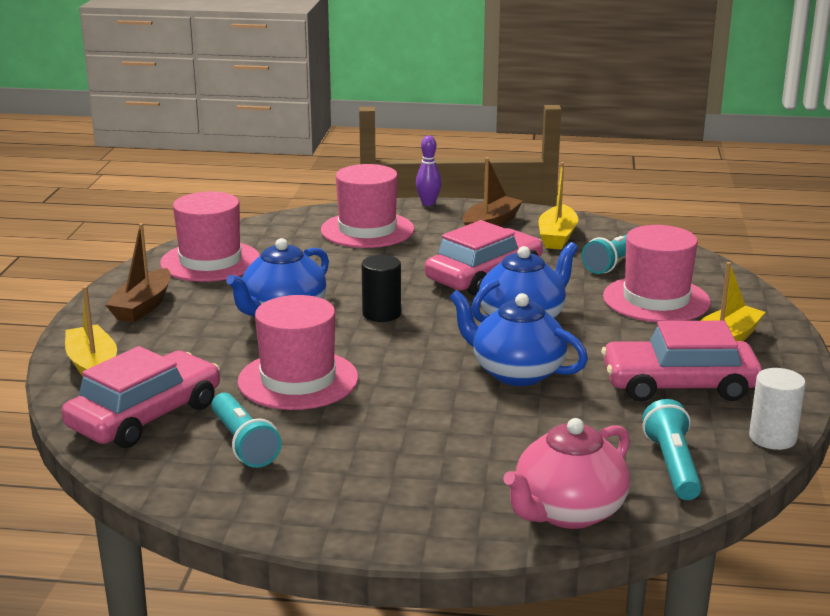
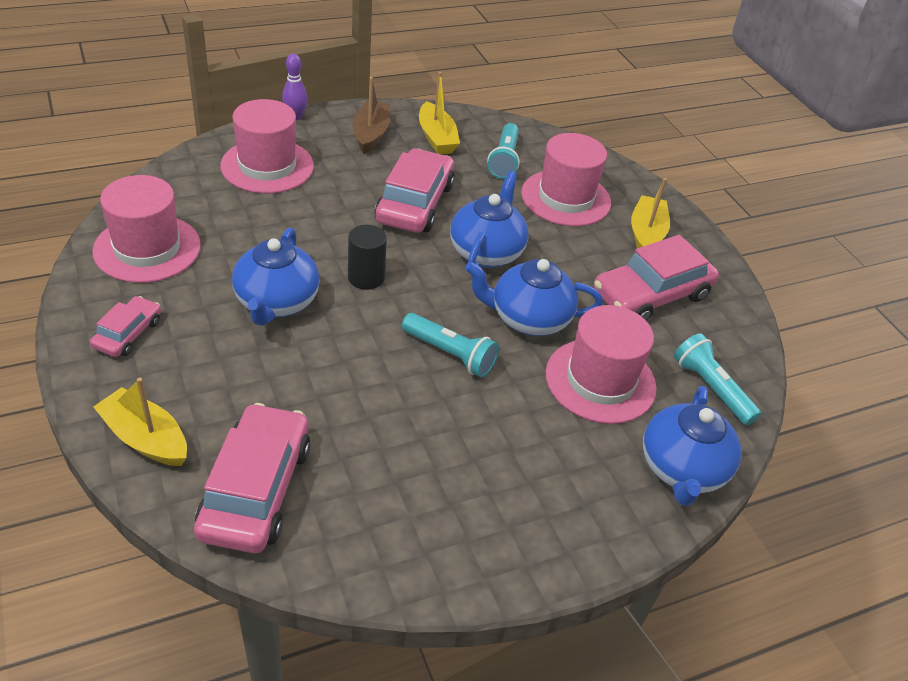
camera: 35 degrees left, 20 degrees up
(143, 306) = (128, 334): brown boat -> pink car
(243, 443) = (376, 491): turquoise flashlight -> turquoise flashlight (450, 354)
(298, 380) = (360, 389): pink hat -> pink hat (600, 380)
(567, 512) = (682, 469): pink teapot -> blue teapot
(772, 438) = (750, 333): white cylinder -> none

